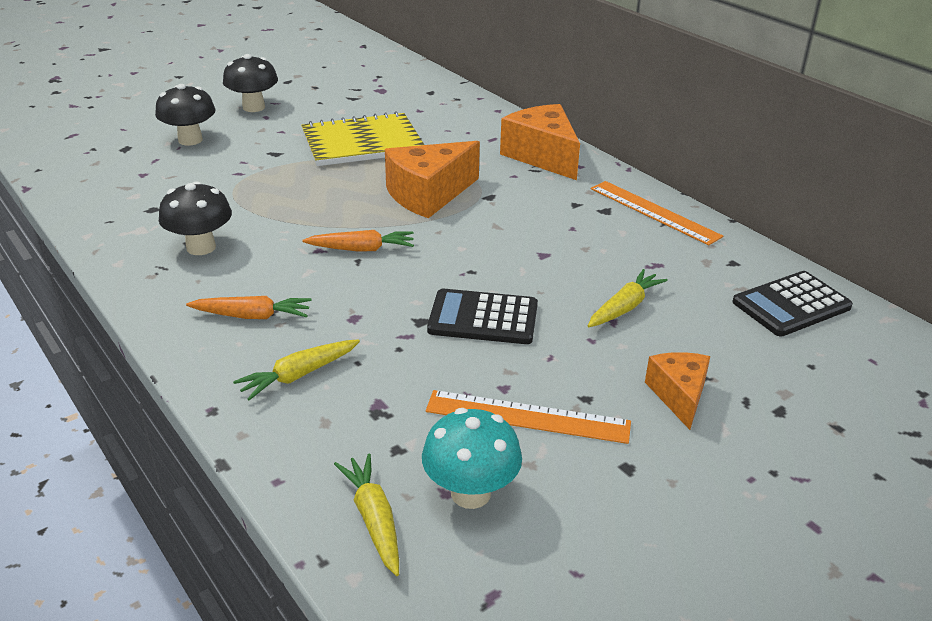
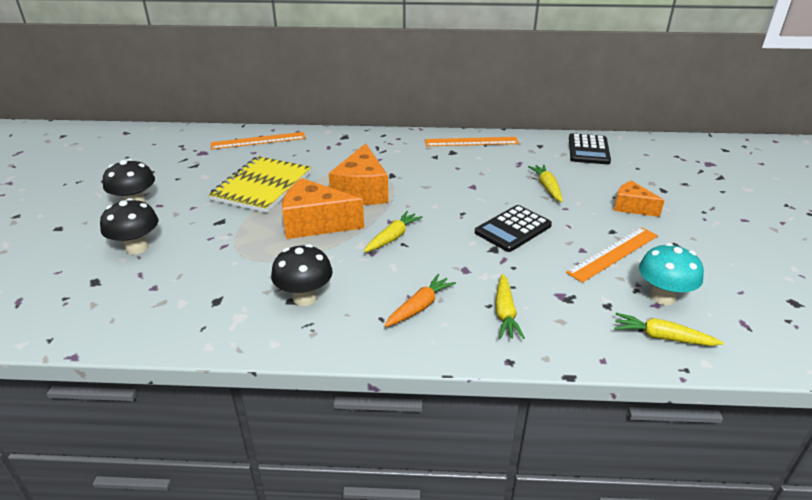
camera: 50 degrees left, 0 degrees up
(362, 249) = (392, 237): orange carrot -> yellow carrot
(445, 102) = (258, 140): none -> orange ruler
(542, 156) = (372, 142): orange cheese -> orange cheese (316, 223)

